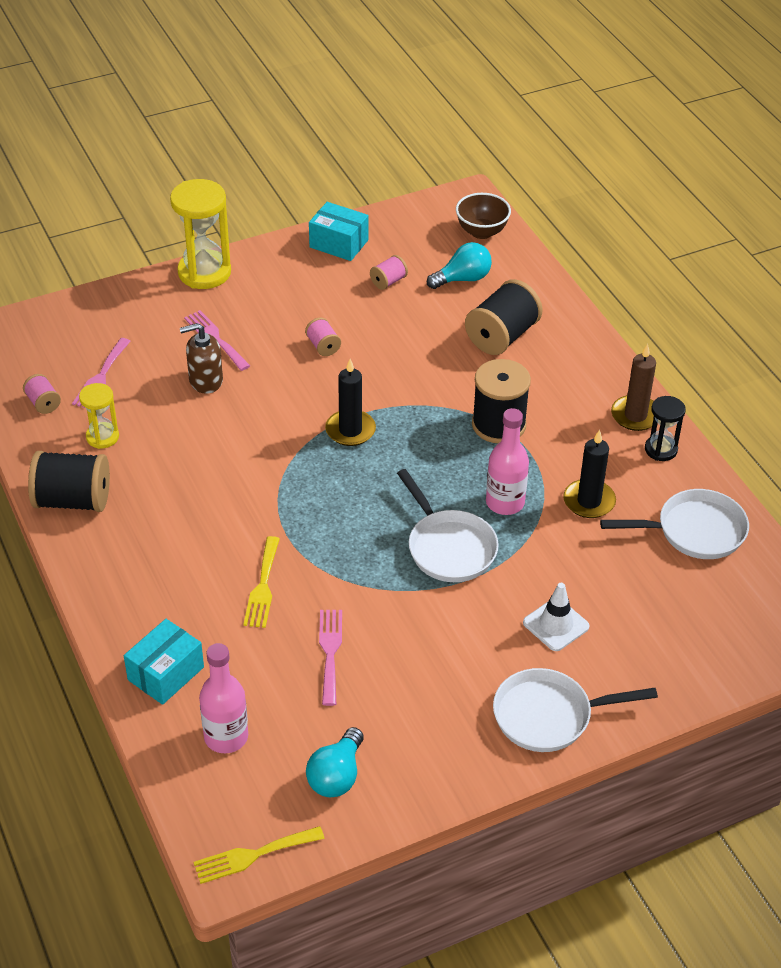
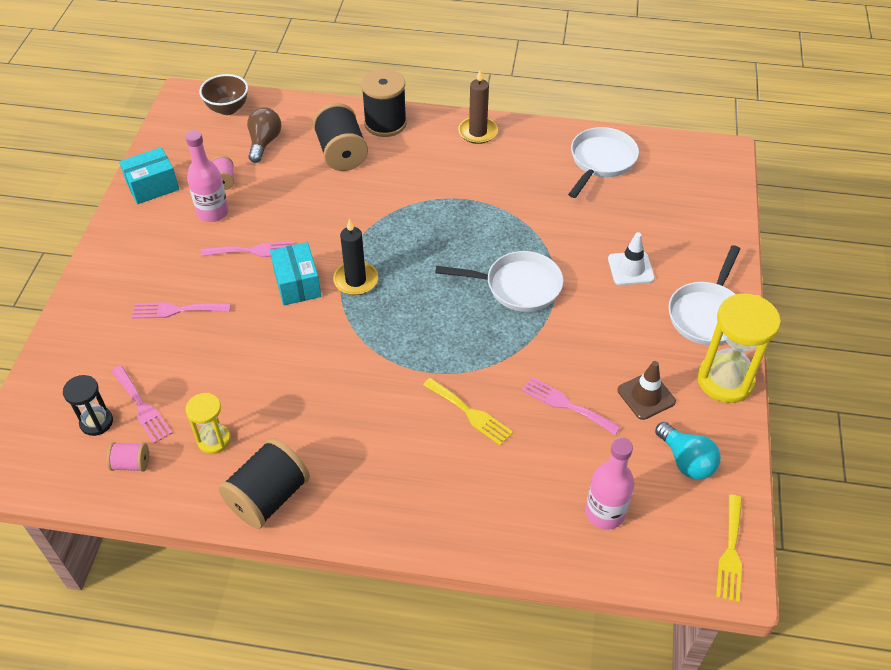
camera: 55 degrees left, 5 degrees up
(166, 673) = (512, 522): turquoise box -> turquoise box (297, 284)
(204, 272) = (93, 279): yellow hourglass -> yellow hourglass (725, 380)
(205, 380) = (217, 339): brown soap dispenser -> none
(323, 346) = (253, 251): pink spool -> pink fork
(392, 710) = (646, 396): none -> brown traffic cone
(462, 279) = (264, 142): turquoise light bulb -> brown light bulb
(498, 425) = (425, 200): black spool -> black spool (385, 123)
(505, 502) = (500, 235): pink bottle -> pink bottle (213, 212)
(589, 501) = (534, 194): black candle -> none
(661, 449) = (518, 137): black hourglass -> black hourglass (96, 422)

